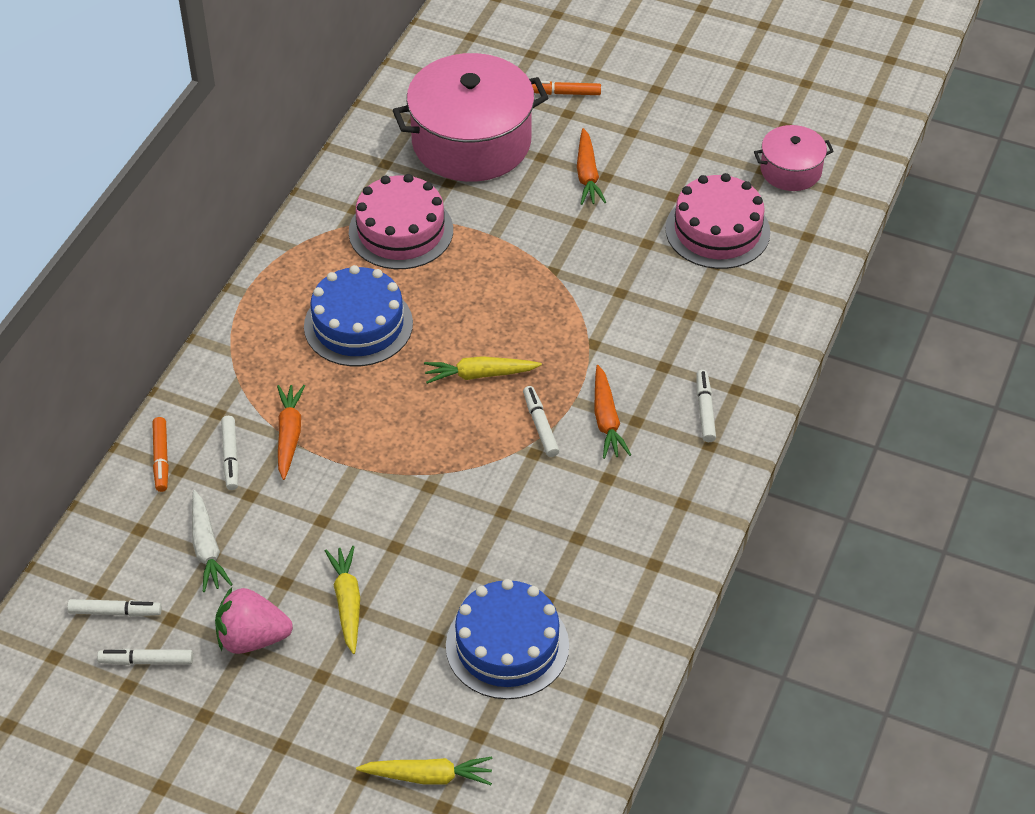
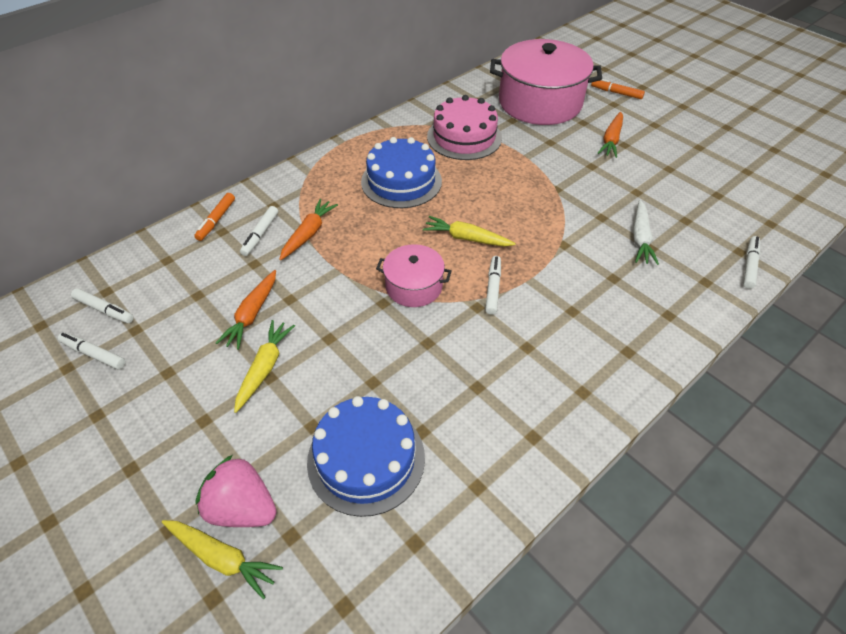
camera: 25 degrees right, 0 degrees up
(207, 548) = (198, 289): white carrot -> white carrot (640, 238)
(252, 638) = (177, 367): pink strawberry -> pink strawberry (242, 508)
(606, 420) = (548, 301): orange carrot -> orange carrot (252, 314)
(705, 410) = (635, 322): white marker -> white marker (749, 265)
(717, 230) = (696, 199): pink cake -> none
(791, 170) = (770, 177): pink pot -> pink pot (414, 286)

